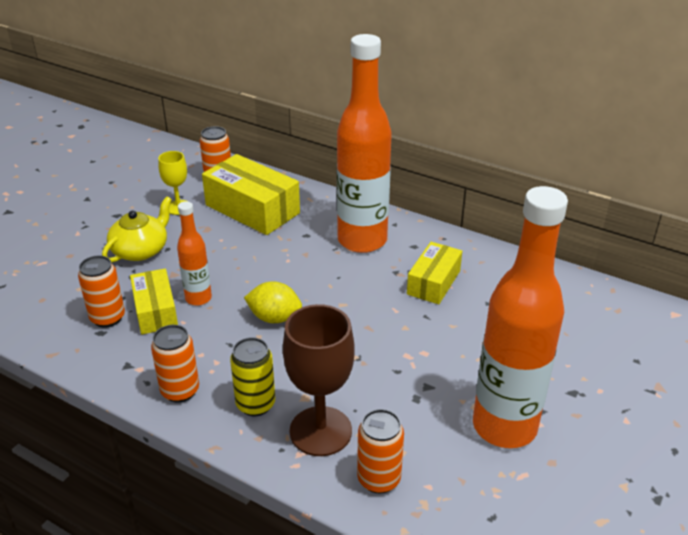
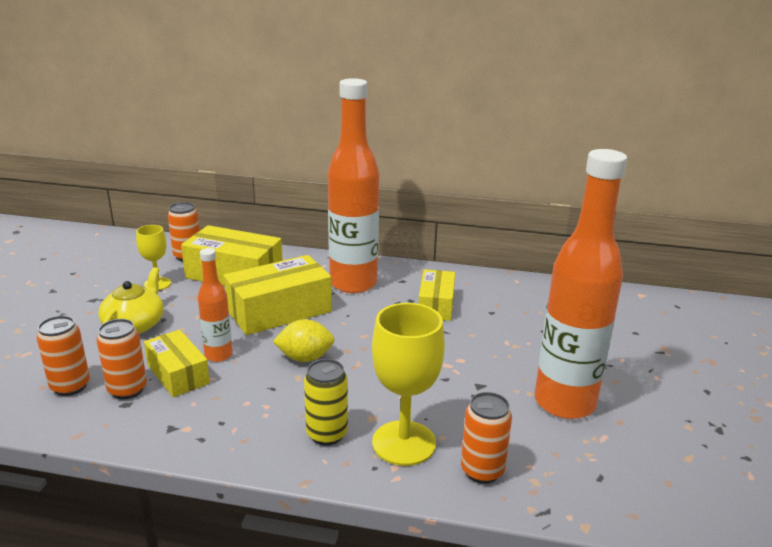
camera: 20 degrees left, 10 degrees down
(180, 391) = (241, 439): orange can -> orange can (70, 386)
(275, 259) = (279, 311): none -> yellow box
(320, 431) = (404, 443): brown goblet -> yellow goblet

